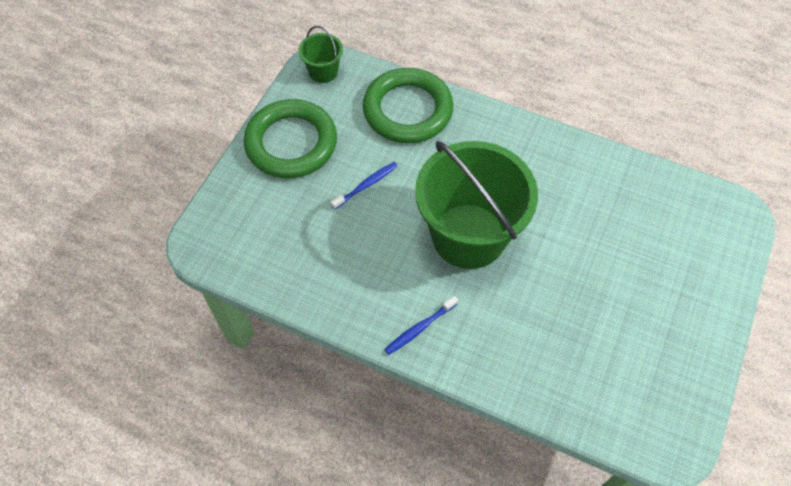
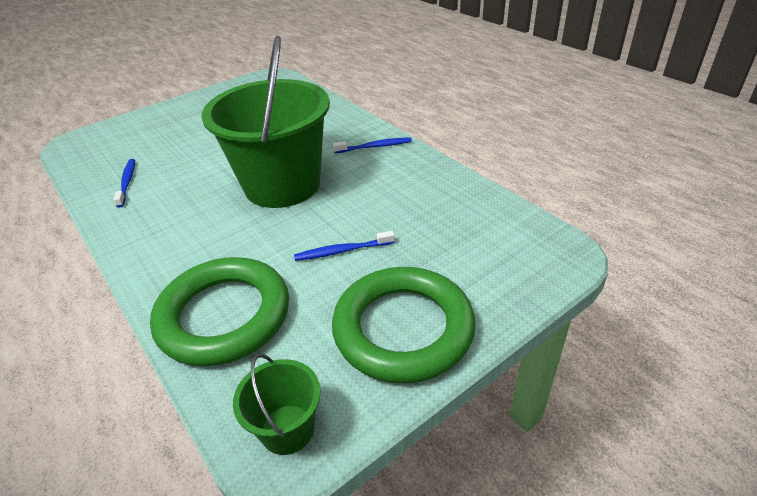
camera: 150 degrees left, 20 degrees down
(611, 186) = (127, 182): none -> blue toothbrush

